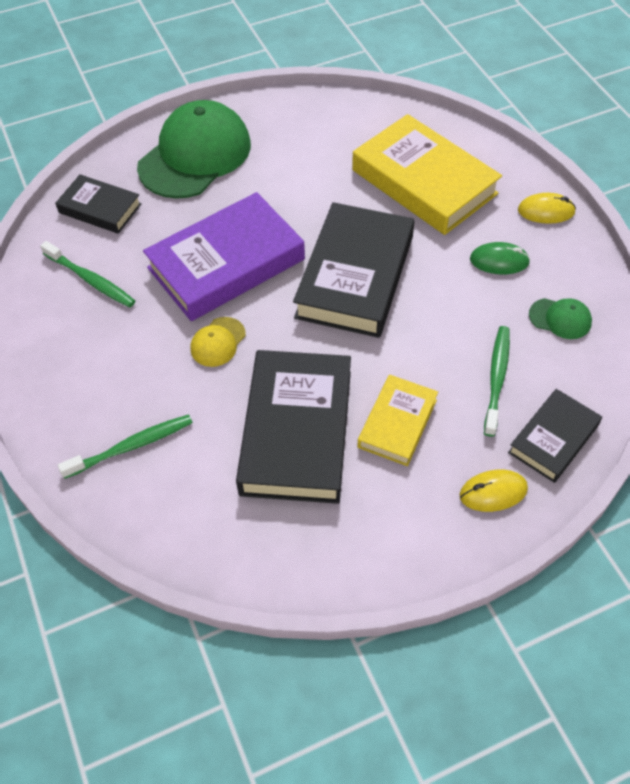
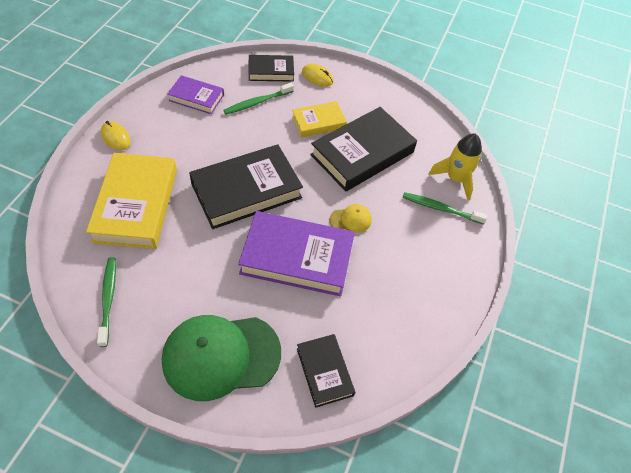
camera: 140 degrees left, 0 degrees up
(90, 280) = (380, 319): green toothbrush -> green toothbrush (108, 299)
(148, 507) = (455, 179): none -> yellow rocket
(499, 261) = (176, 138): green mouse -> none
(560, 318) = (196, 98): green cap -> purple book

